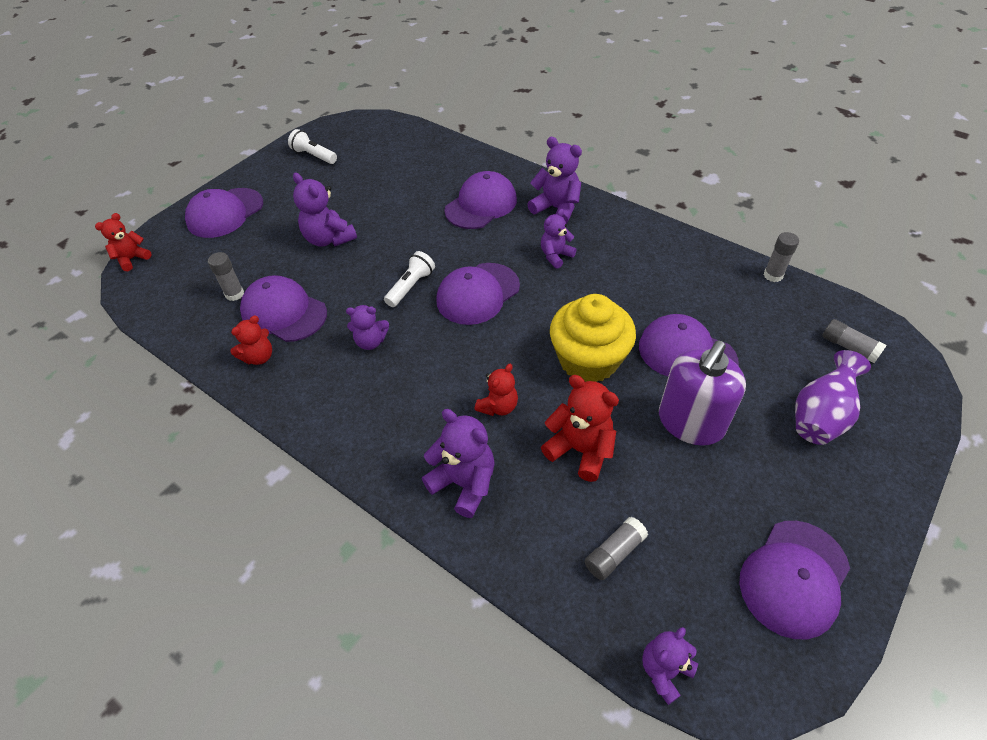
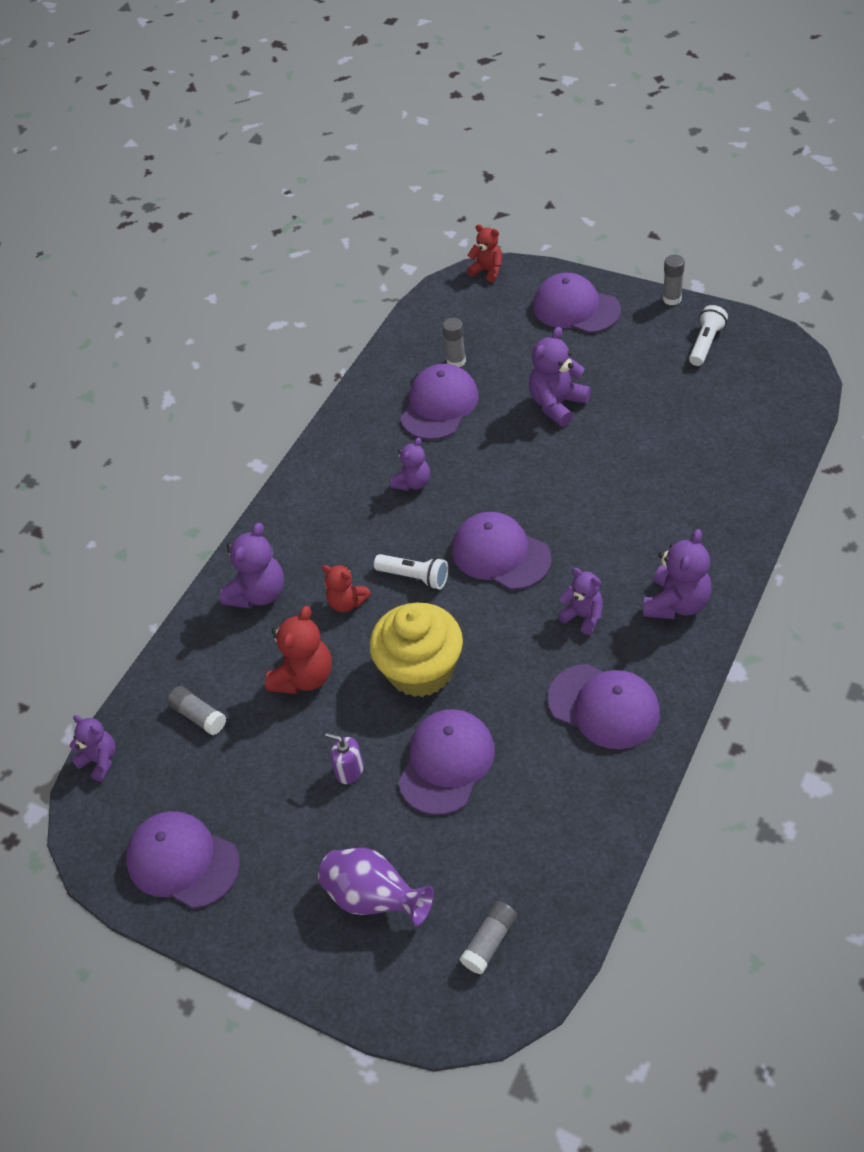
camera: 85 degrees right, 0 degrees up
(259, 357) = (379, 408): red teddy bear -> none
(371, 342) = (413, 483): purple teddy bear -> purple teddy bear turned 135 degrees counterclockwise
(411, 286) = (498, 494): white flashlight -> white flashlight (415, 577)
(481, 205) = (660, 525): purple cap -> purple cap (604, 706)
(690, 422) = (349, 770): purple soap dispenser -> purple soap dispenser, size x0.46
(773, 275) = (606, 859): grey glue stick -> grey glue stick (672, 299)

